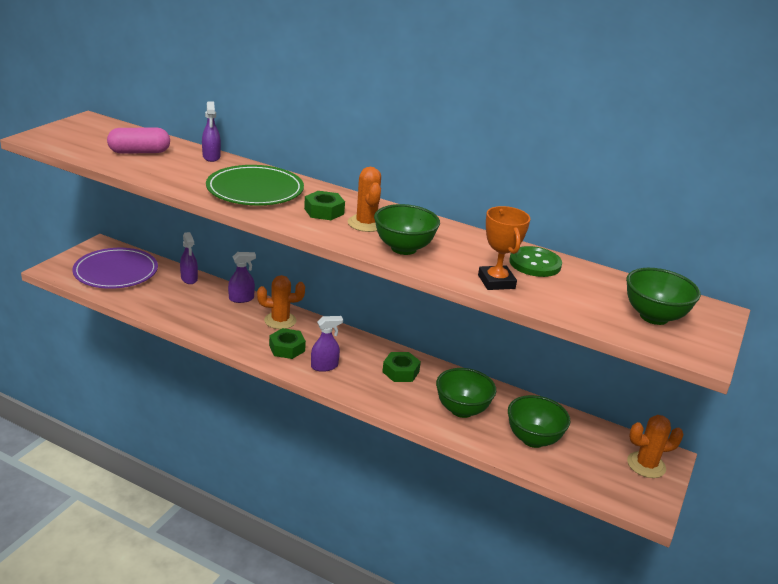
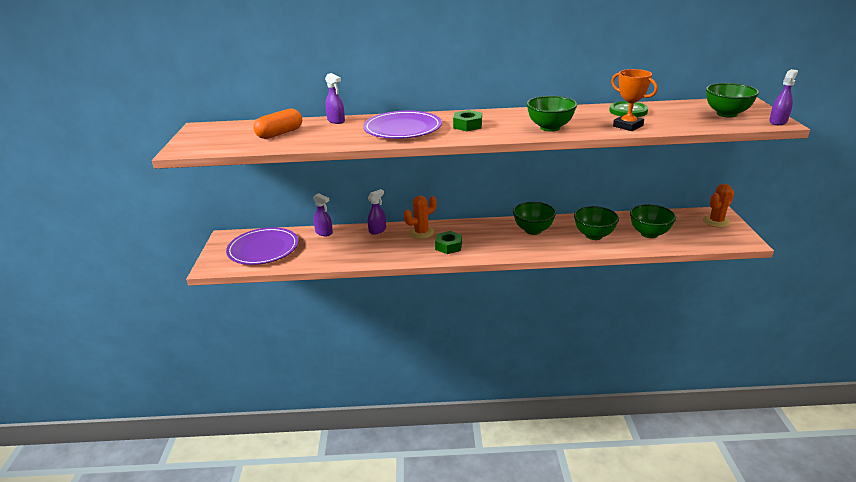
camera: 25 degrees left, 0 degrees up
(139, 152) = (280, 133): pink capsule -> orange capsule
(255, 190) = (402, 129): green plate -> purple plate
(324, 366) = (486, 246): purple spray bottle -> purple spray bottle (778, 121)
(366, 223) = (504, 123): orange cactus -> none
(400, 372) = (533, 230): green nut -> green bowl

